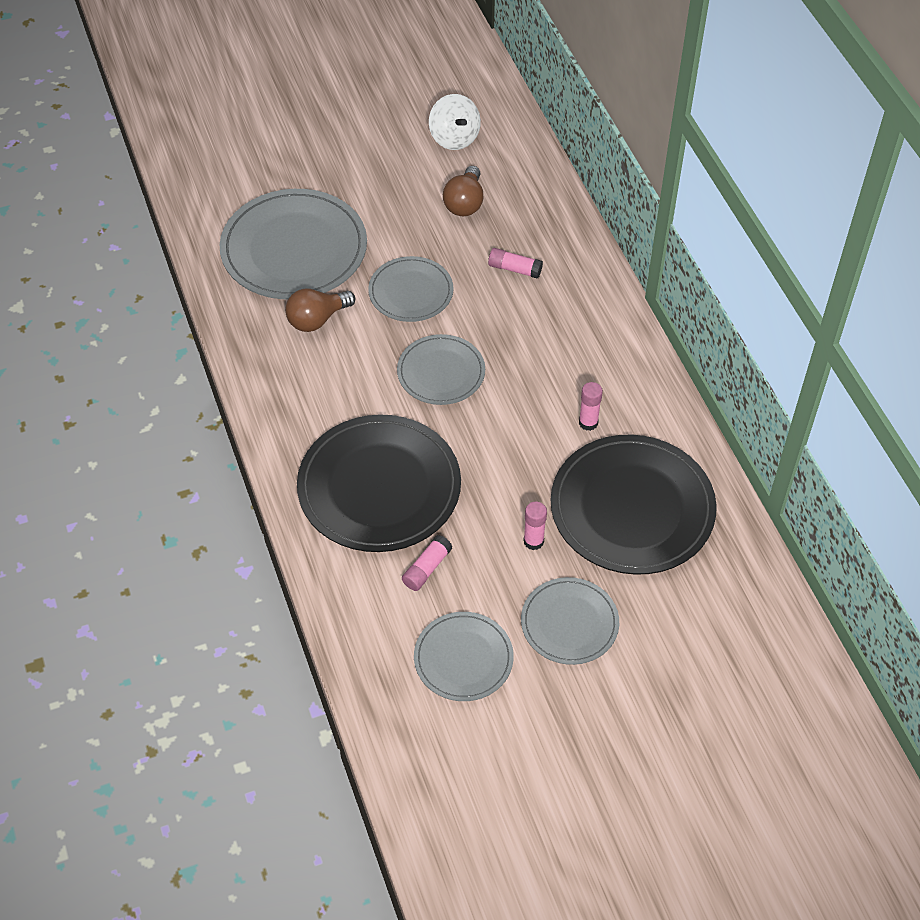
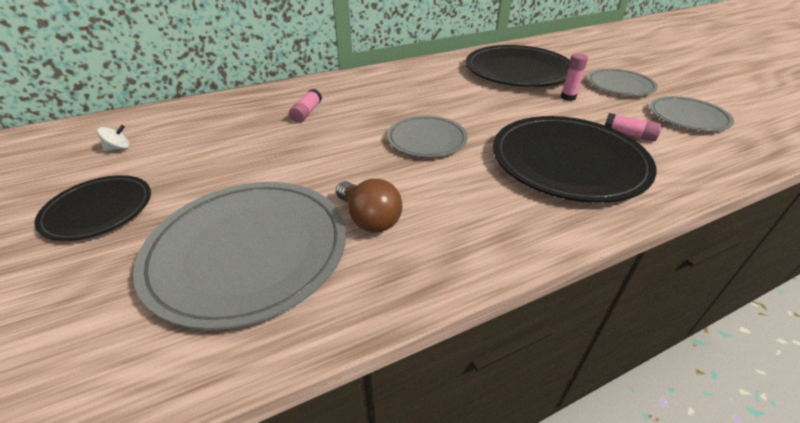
camera: 95 degrees left, 15 degrees down
(359, 154) = (98, 210): none -> black plate
(411, 292) = (330, 160): grey plate -> none
(454, 138) = (119, 148): white spinning top -> white spinning top, size x0.53
(465, 203) = (217, 138): brown light bulb -> none
(588, 422) = (456, 83): pink glue stick -> none

